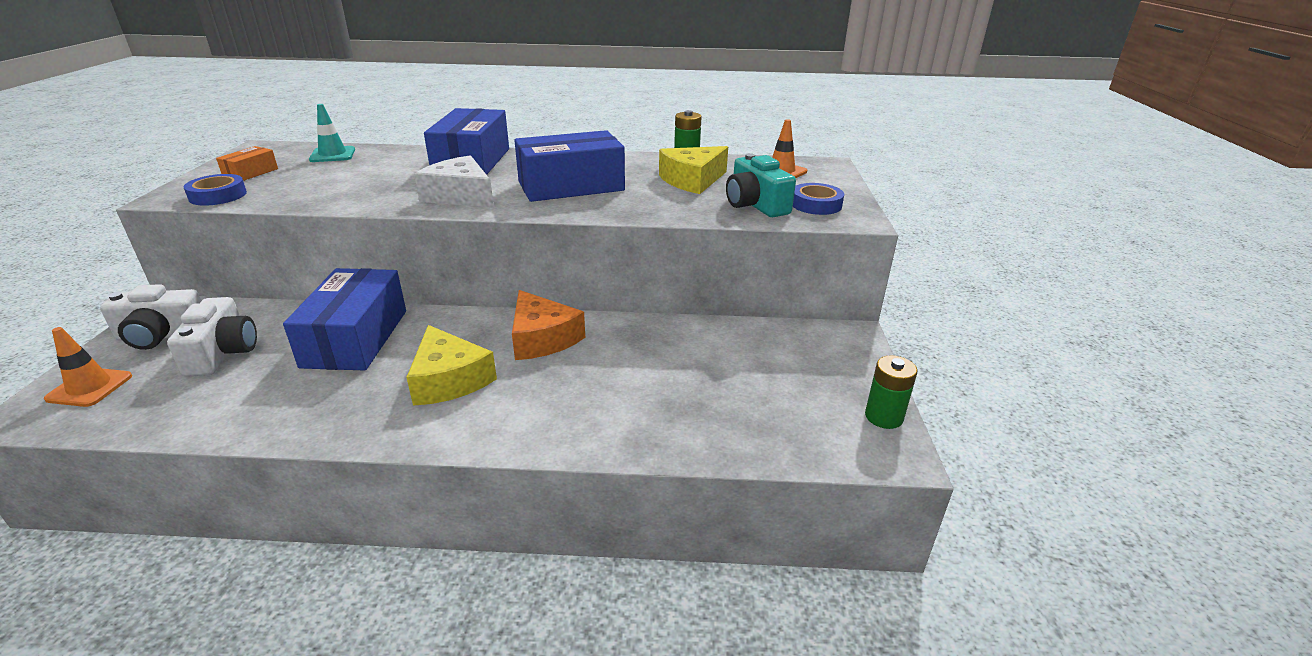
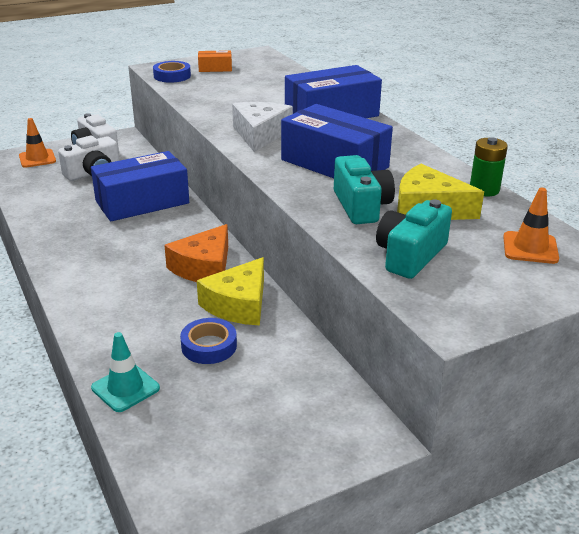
camera: 60 degrees right, 0 degrees up
(332, 155) = (276, 73): turquoise traffic cone -> turquoise traffic cone (125, 388)
(449, 379) = (123, 253): yellow cheese -> yellow cheese (238, 304)
(660, 198) = (361, 206): none -> turquoise camera
(816, 204) = (460, 289): blue tape -> blue tape (209, 346)
(883, 417) = (237, 493): green battery -> none

